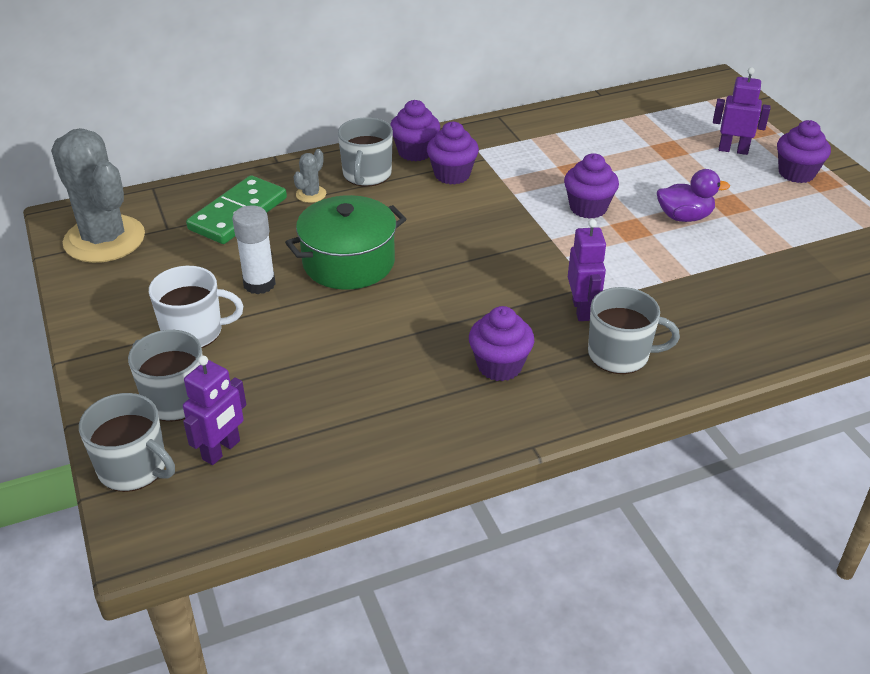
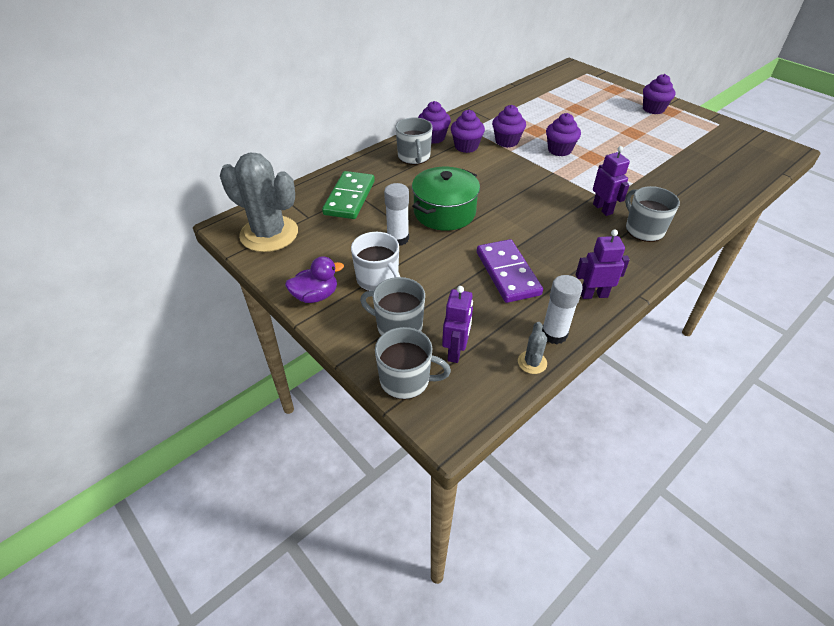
camera: 20 degrees left, 5 degrees up
(194, 331) = (378, 279): white mug -> white mug turned 75 degrees clockwise
(311, 194) = (388, 176): grey cactus -> grey cactus (532, 362)
(367, 465) = (554, 334): none -> white glue stick
(369, 367) = (507, 273): none -> purple domino
(499, 366) = (583, 253): purple cupcake -> purple cupcake (506, 141)
(620, 355) = (643, 229): grey mug -> grey mug turned 105 degrees counterclockwise
(684, 217) = (615, 144): purple duck -> purple duck (315, 296)
(733, 150) = (611, 103): purple robot -> purple robot (593, 295)

